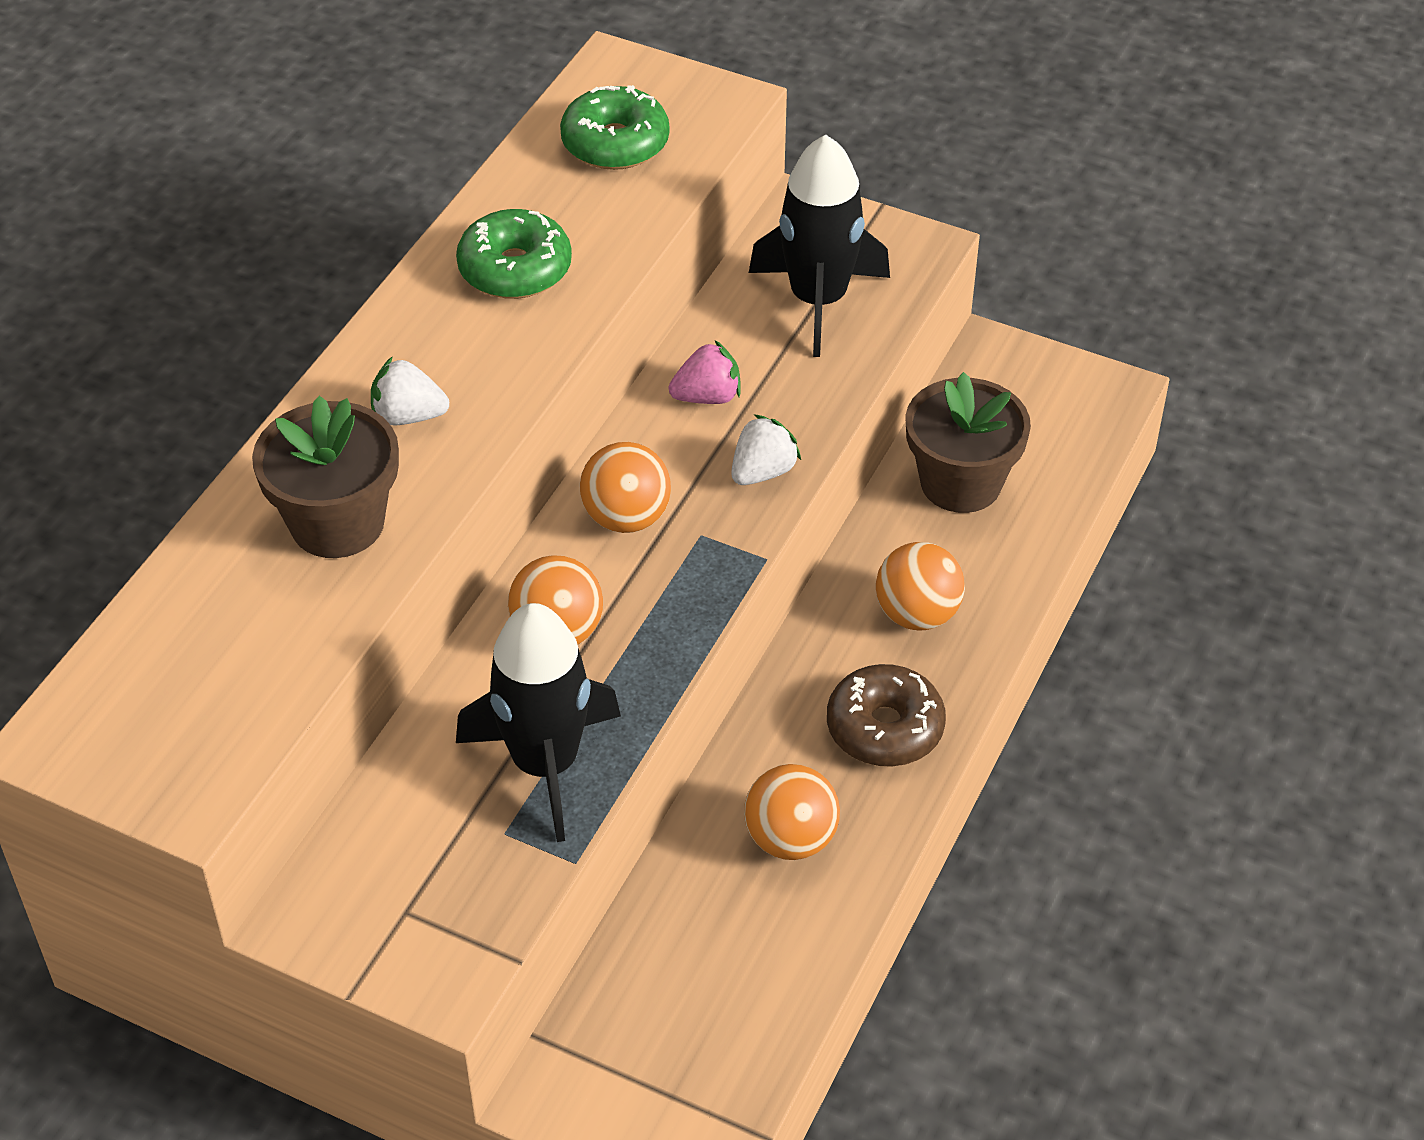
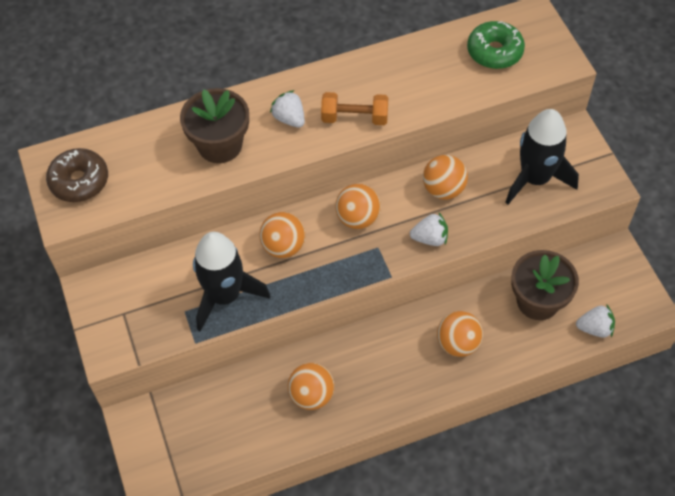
camera: 45 degrees right, 10 degrees up
(511, 352) = (354, 118): none -> orange dumbbell
(515, 269) = (394, 82): green donut -> none
(707, 397) = (443, 189): pink strawberry -> orange ball
(884, 728) = (394, 380): brown donut -> brown donut (79, 181)
(1071, 464) = (594, 328): none -> white strawberry

